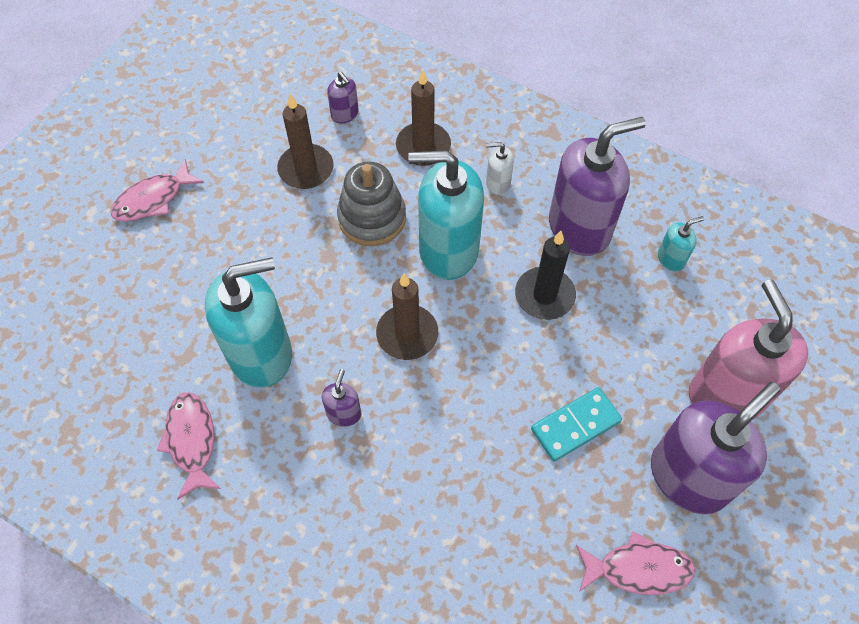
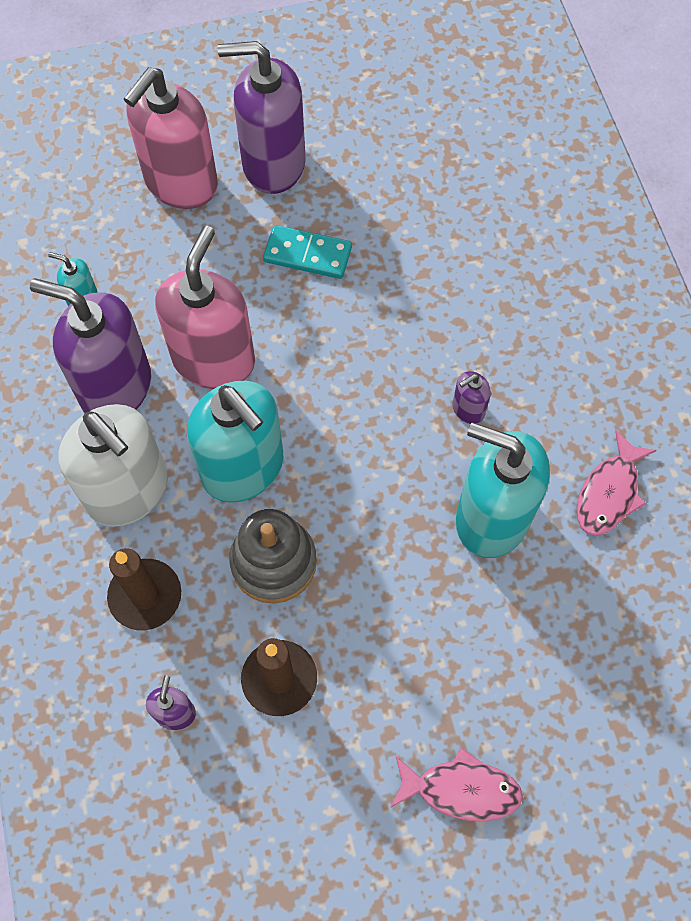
camera: 135 degrees left, 5 degrees up
(407, 334) = (356, 427): brown candle -> none
(497, 183) = (128, 491): white soap dispenser -> white soap dispenser, size x2.32
(544, 295) = (214, 359): black candle -> pink soap dispenser
(638, 569) = (371, 149): pink fish -> none

